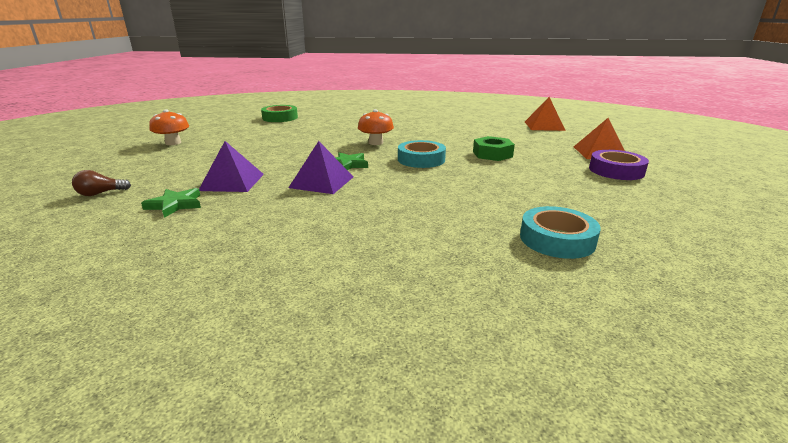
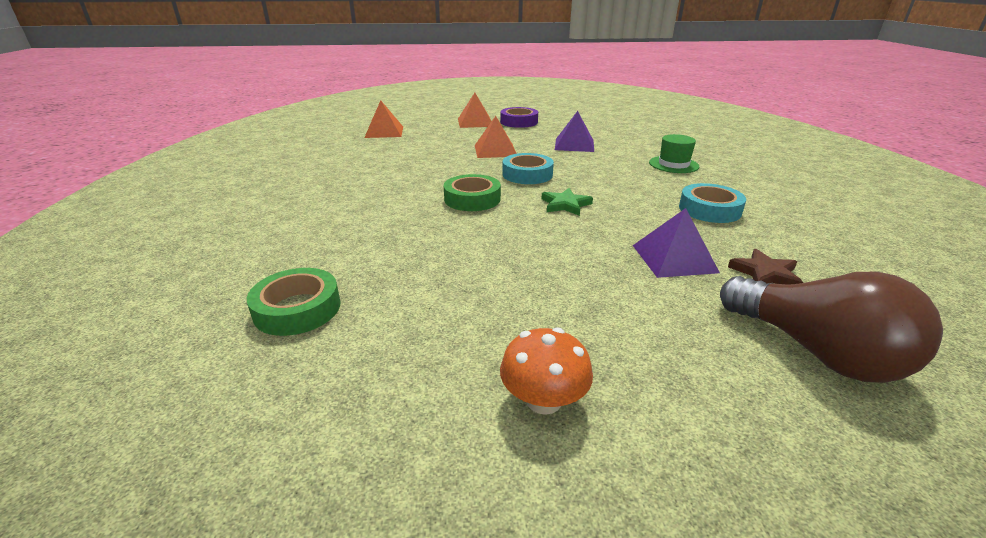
camera: 100 degrees left, 5 degrees up
(100, 193) = (816, 352): brown light bulb -> brown light bulb, size x2.41
(175, 205) = (765, 273): green star -> brown star
(322, 182) = (627, 209): purple pyramid -> purple pyramid (574, 145)
(376, 143) = (472, 199): orange mushroom -> green tape
(435, 229) = (673, 164): none -> green hat
(492, 154) = (495, 150): green nut -> orange pyramid
(557, 239) = (651, 140): turquoise tape -> turquoise tape (709, 209)

